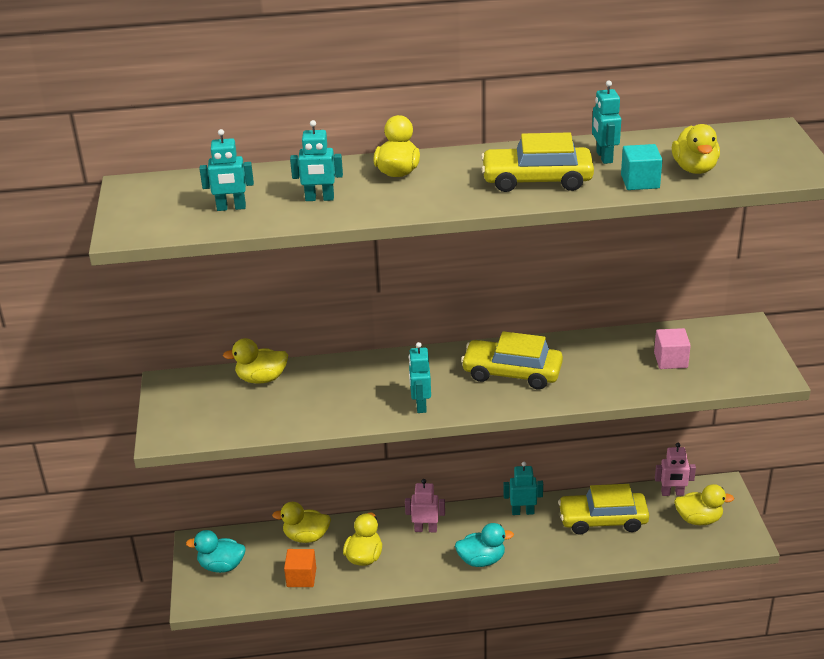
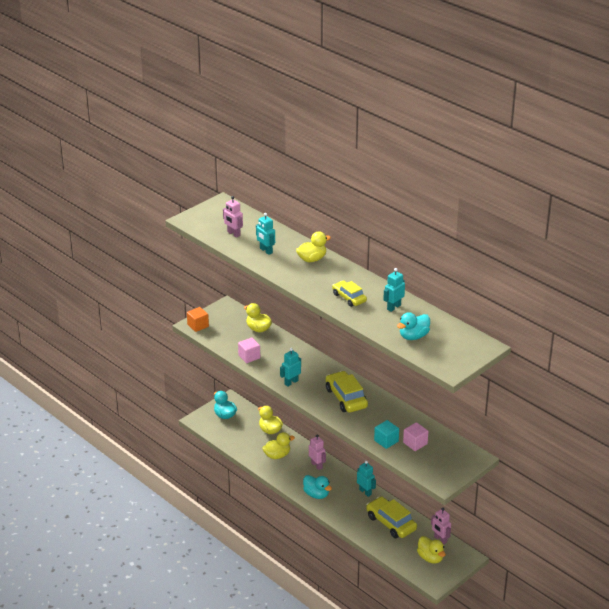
camera: 50 degrees right, 0 degrees up
(231, 208) = (233, 234): turquoise robot -> pink robot
(301, 577) = (244, 443): orange cube -> orange cube (198, 325)
(313, 416) = (249, 356): none -> pink cube
(537, 180) = (349, 298): yellow car -> yellow car, size x0.64
(640, 181) = (381, 326): turquoise cube -> turquoise cube (386, 441)
(694, 169) = (413, 336): yellow duck -> turquoise duck

